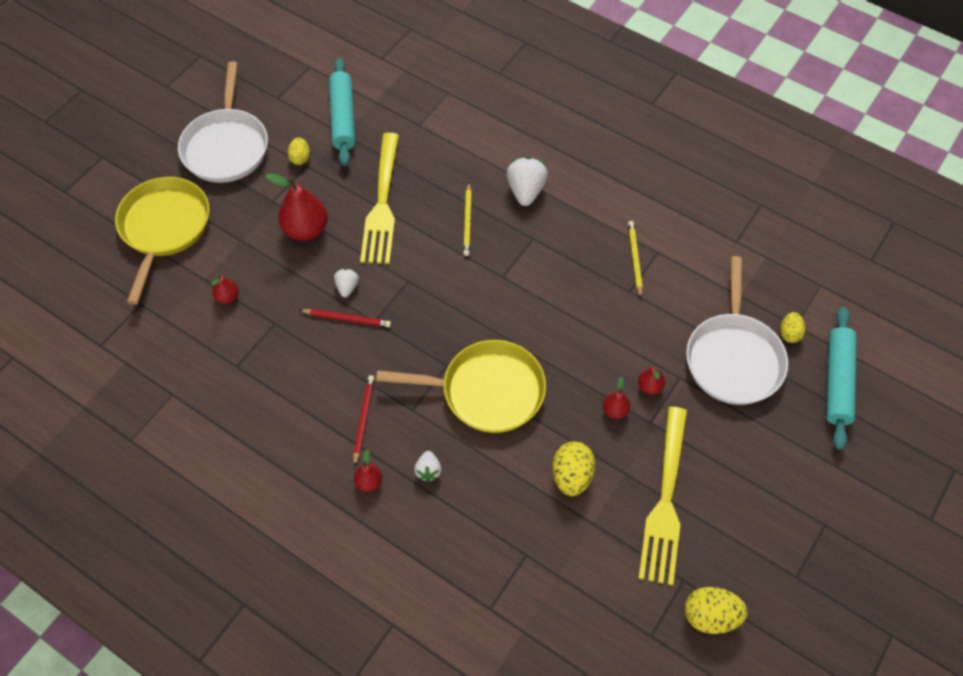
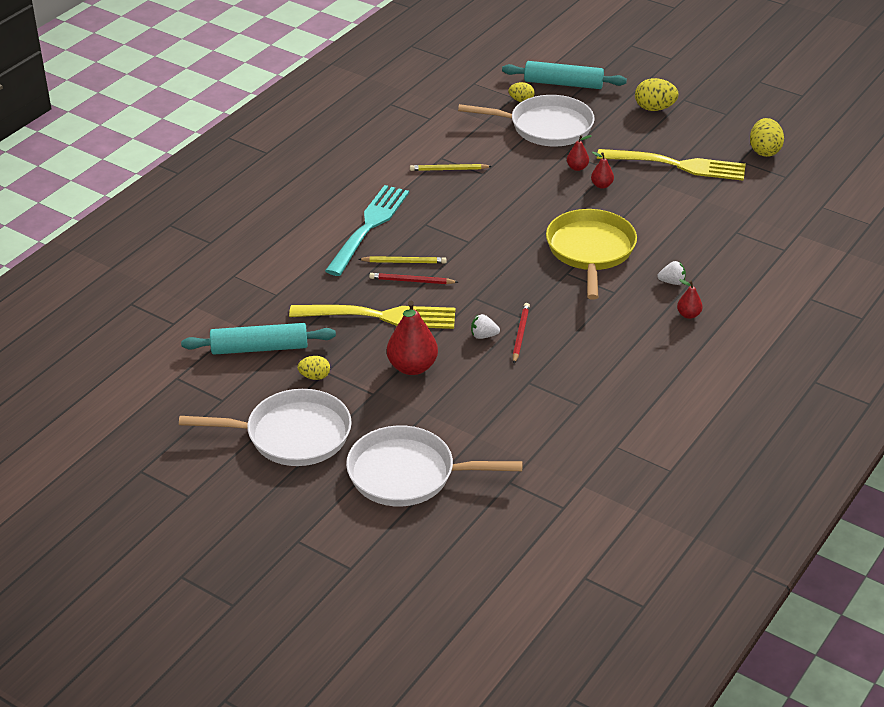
camera: 90 degrees left, 20 degrees down
(164, 228) = (408, 474): yellow pan -> white pan
(227, 297) = (498, 417): red pear -> none
(363, 419) = (627, 320): red pencil -> red pencil (411, 281)
(526, 191) = (369, 227): white strawberry -> turquoise fork
(571, 476) = (664, 208): yellow egg -> yellow egg (654, 108)

